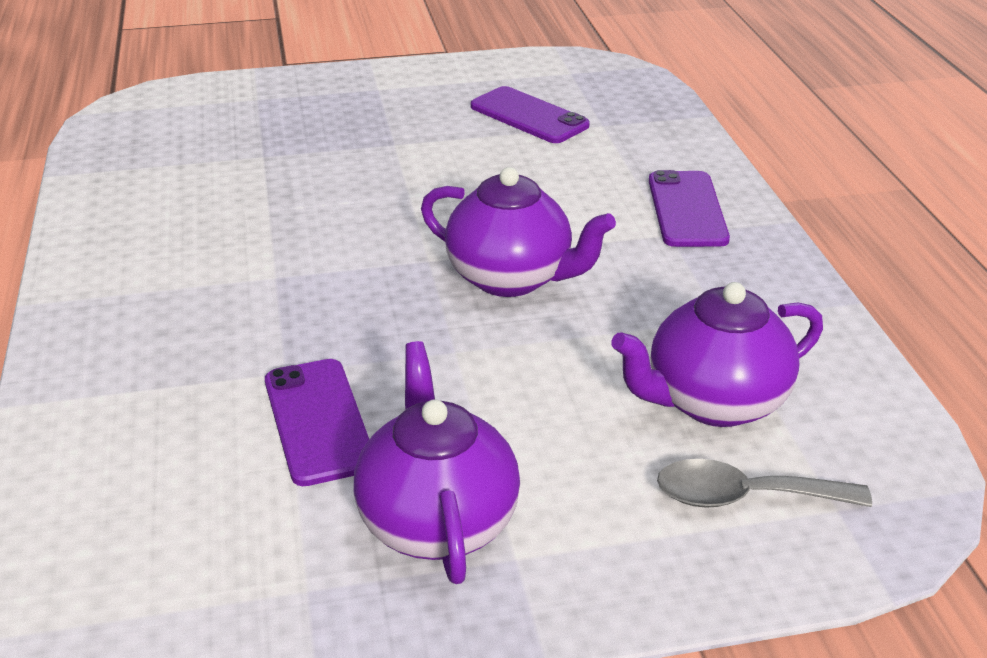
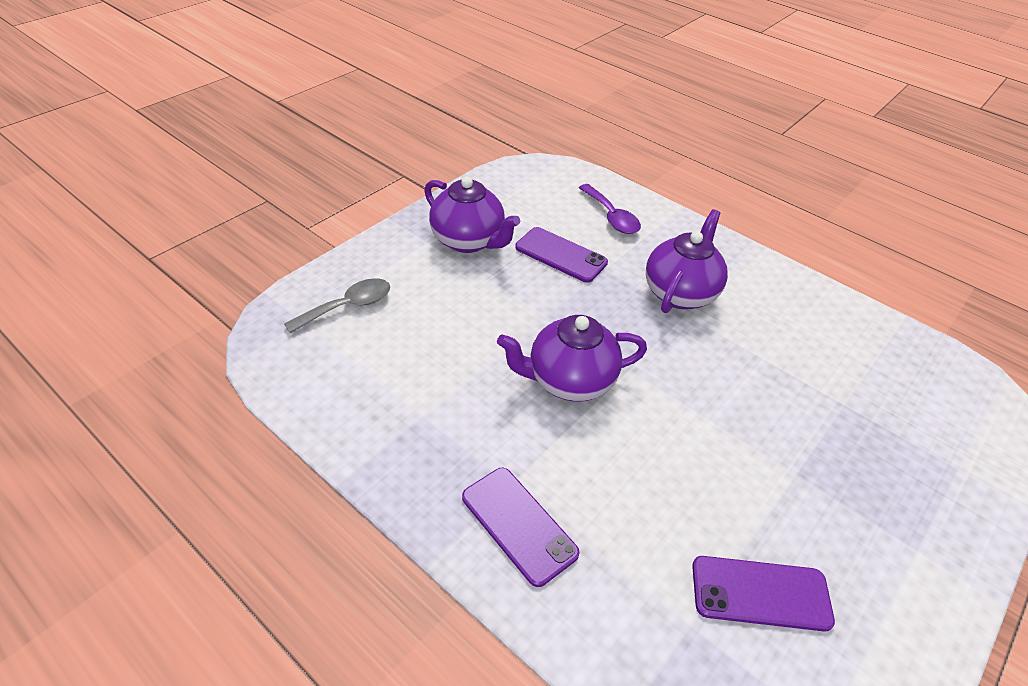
camera: 140 degrees right, 10 degrees up
(139, 445) = (611, 216): none -> purple spoon
(713, 402) = (391, 350): purple teapot -> purple teapot (680, 292)

